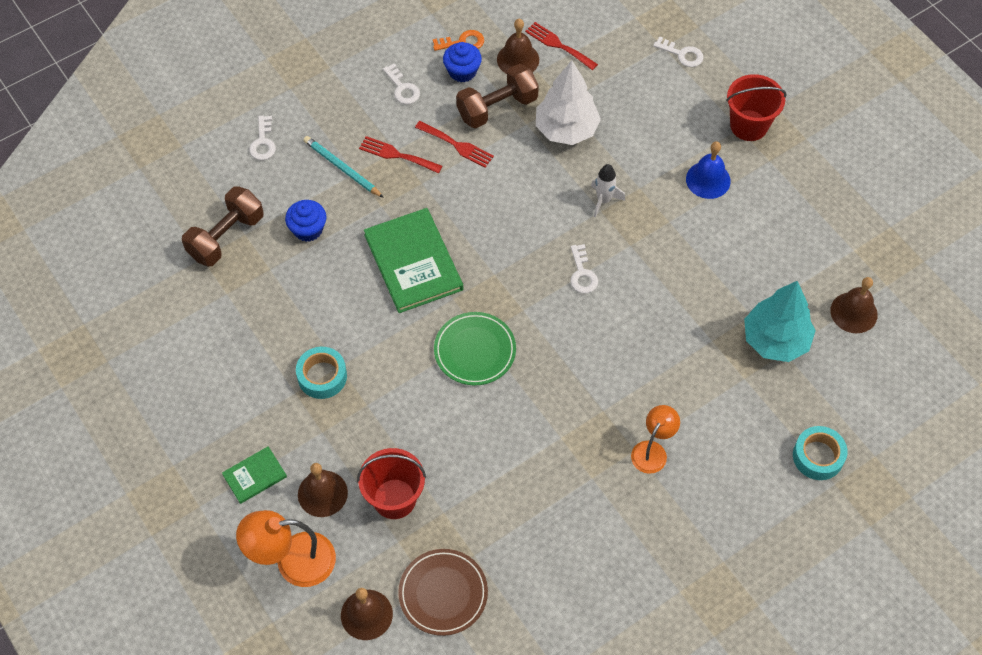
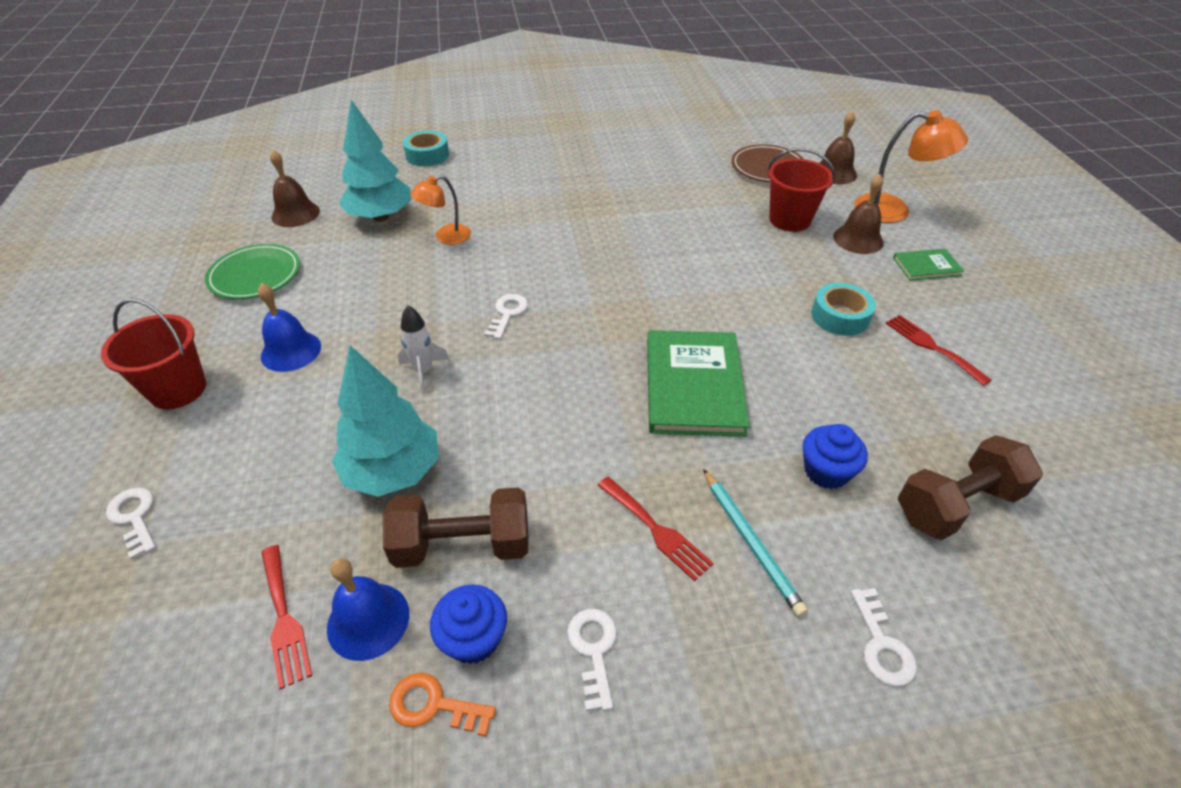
camera: 155 degrees left, 15 degrees down
(263, 142) = (882, 645): white key -> white key turned 150 degrees clockwise
(457, 145) = (558, 509): red fork -> red fork (932, 347)
(475, 351) = (663, 289): green plate -> green plate (255, 275)
(518, 59) = (368, 620): brown bell -> blue bell
(566, 129) = (393, 471): white tree -> turquoise tree
(652, 450) = (549, 189): orange lamp -> orange lamp (446, 237)

